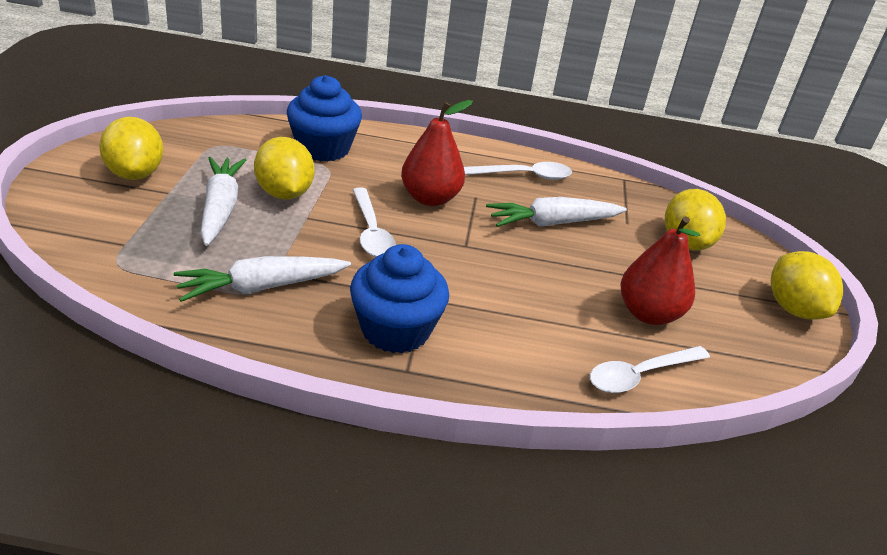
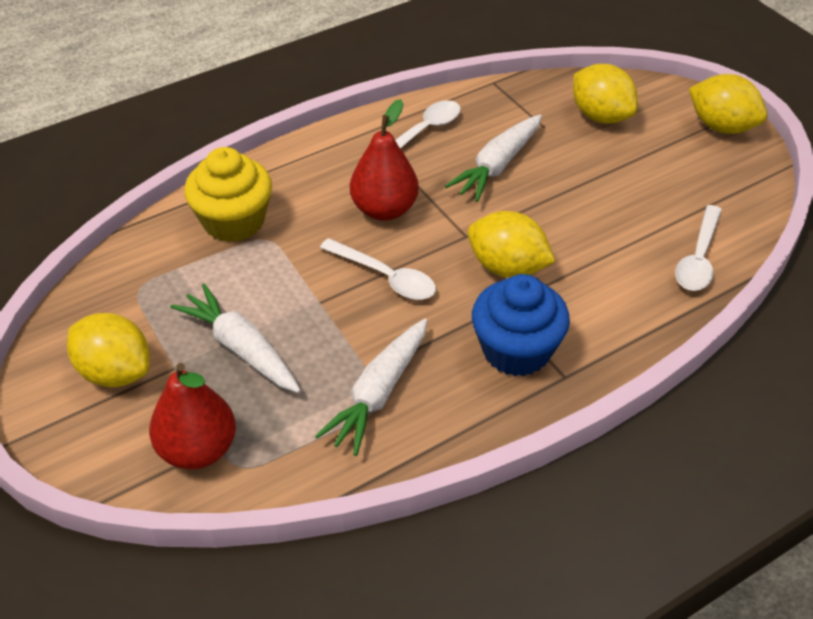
camera: 35 degrees left, 10 degrees up
(284, 193) = (269, 292): yellow lemon -> yellow lemon (507, 267)
(323, 148) = (233, 221): blue cupcake -> yellow cupcake
(648, 313) = (648, 201): red pear -> red pear (198, 449)

